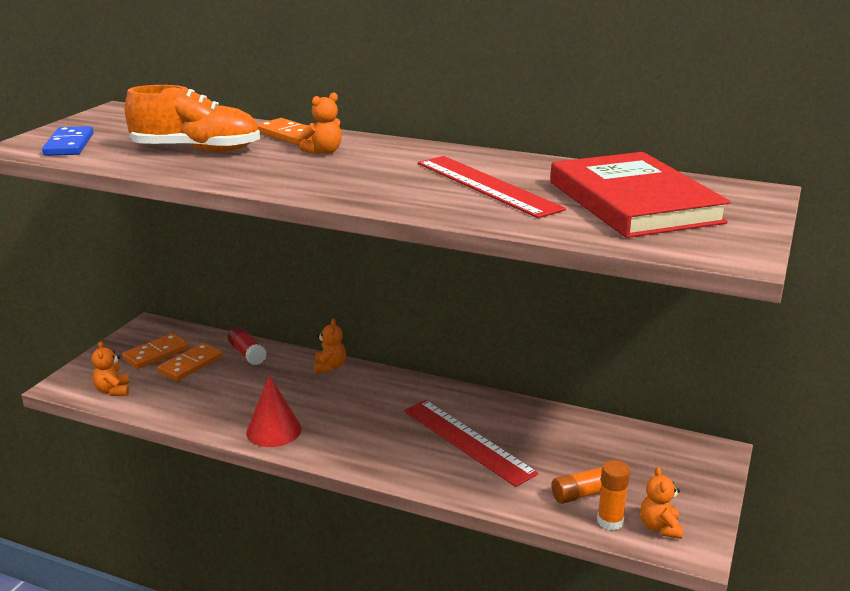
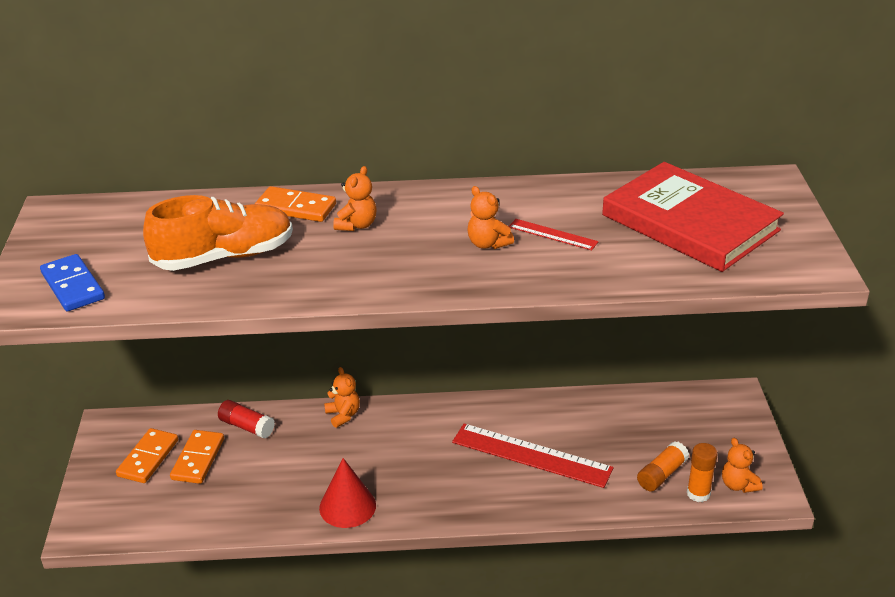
camera: 25 degrees left, 10 degrees up
(113, 391) = (142, 518): orange teddy bear -> orange teddy bear (487, 244)
(486, 186) = (552, 234): red ruler -> red ruler, size x0.49

